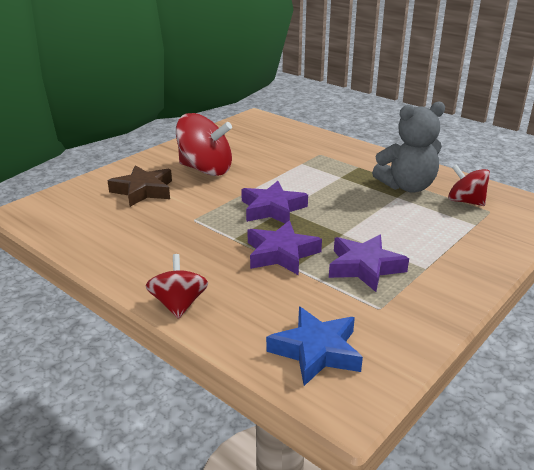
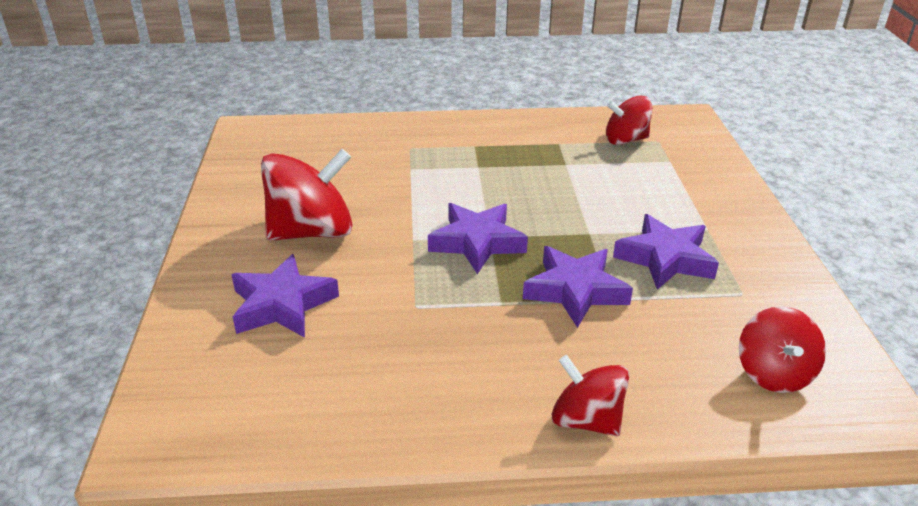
camera: 45 degrees left, 5 degrees up
(143, 191) = (282, 305): brown star -> purple star
(316, 351) = (773, 373): blue star -> red spinning top
(407, 186) = (555, 147): grey teddy bear -> none

